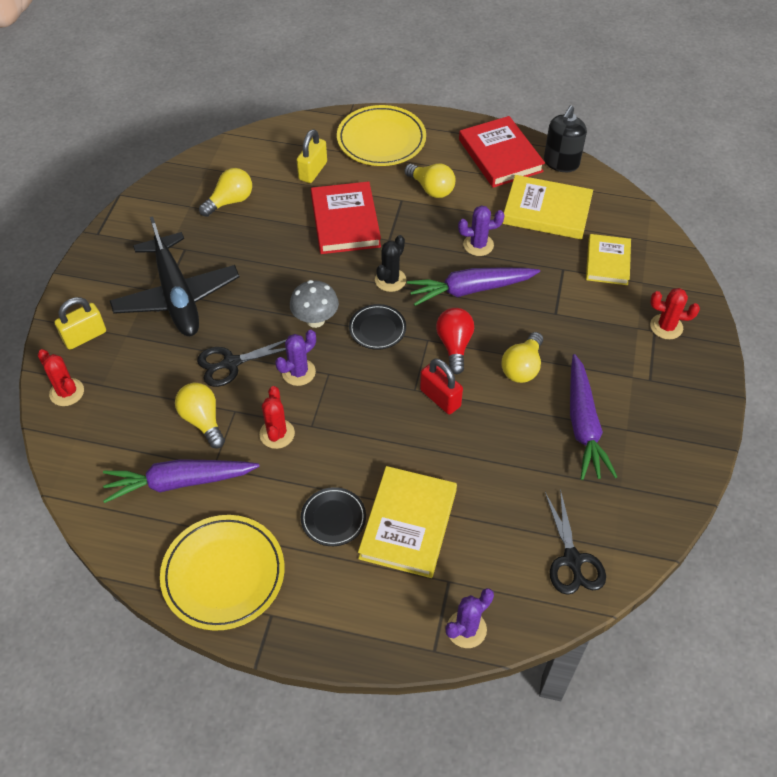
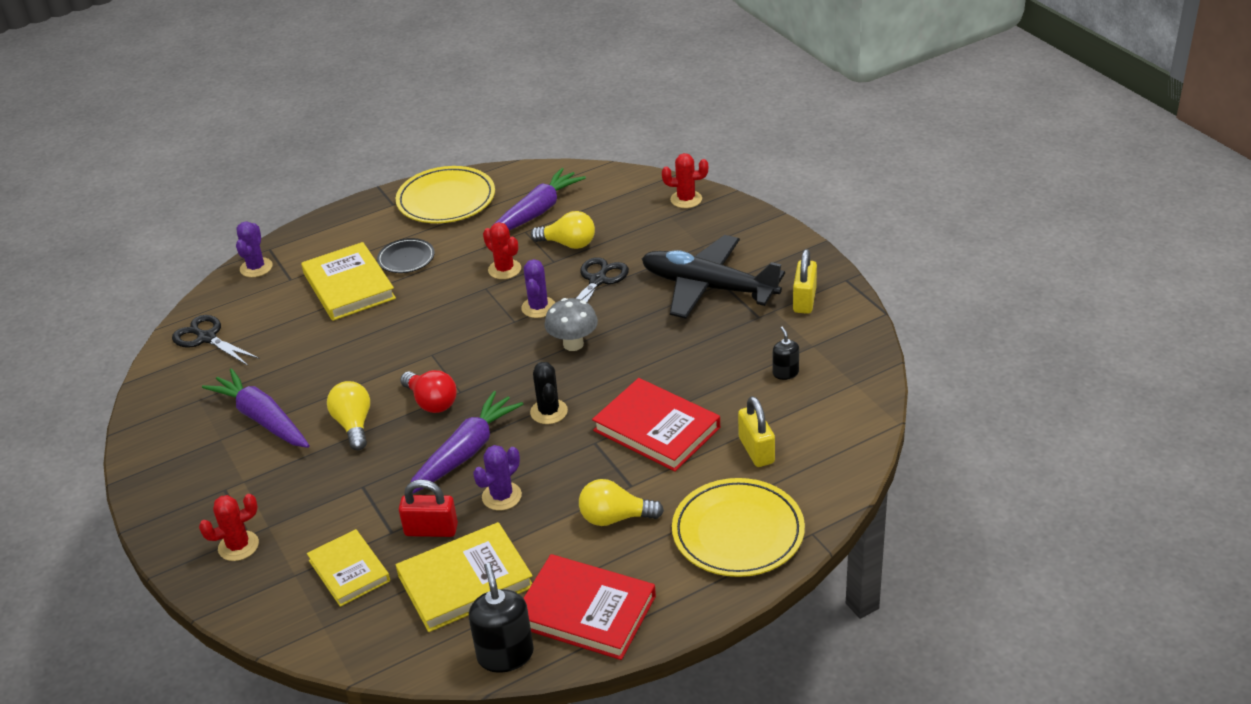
camera: 140 degrees right, 15 degrees down
(85, 336) = (730, 227): yellow padlock -> yellow padlock (804, 300)
(230, 201) = (785, 373): yellow light bulb -> black soap dispenser
(377, 329) = (513, 371): black plate -> none
(440, 398) = (404, 362): red padlock -> red padlock (431, 530)

